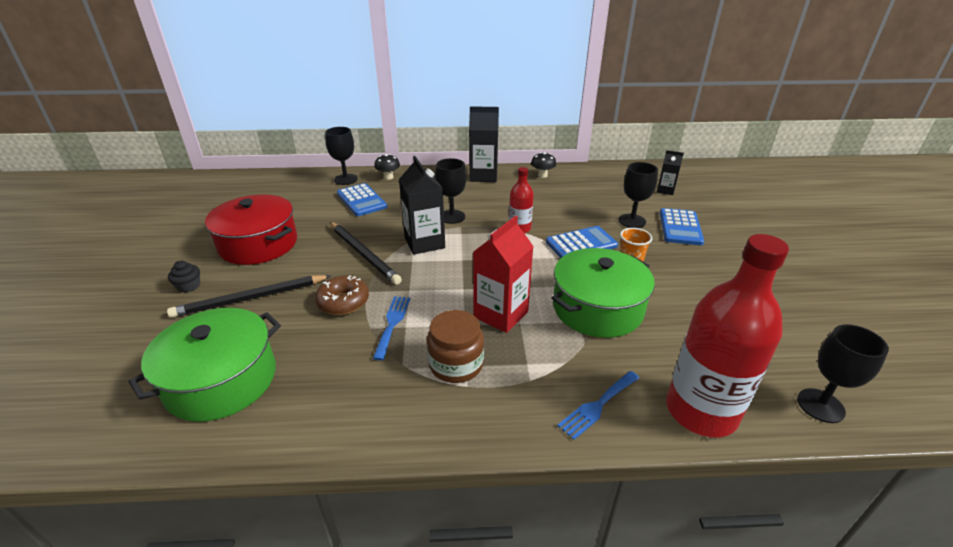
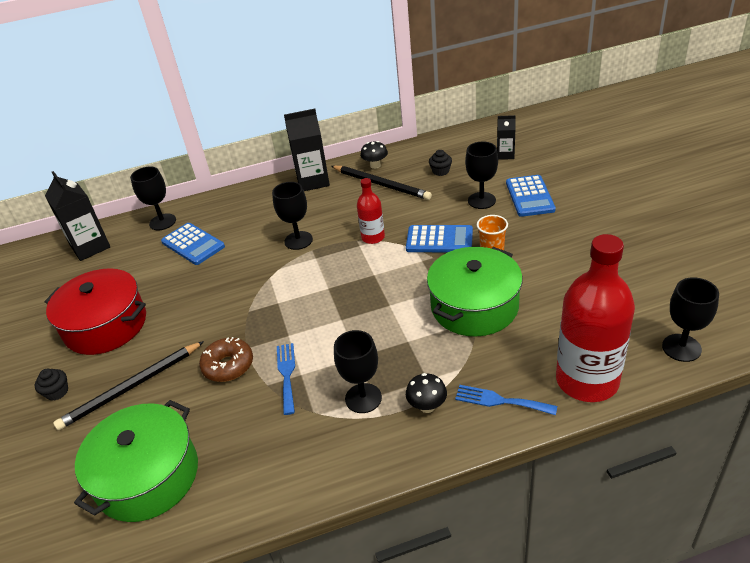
camera: 10 degrees left, 5 degrees up
(363, 254) = (224, 307): black pencil -> black pencil (381, 184)
(388, 177) = (209, 208): black mushroom -> black mushroom (427, 406)
(424, 243) = (282, 278): black carton -> black carton (90, 247)
(456, 364) = (363, 398): brown jar -> black goblet
(501, 314) = (387, 337): red carton -> none
(581, 244) = (439, 240): blue calculator -> blue calculator turned 45 degrees clockwise
(597, 406) = (500, 401): blue fork -> blue fork turned 75 degrees clockwise
(600, 191) = (440, 171): none -> black cupcake

